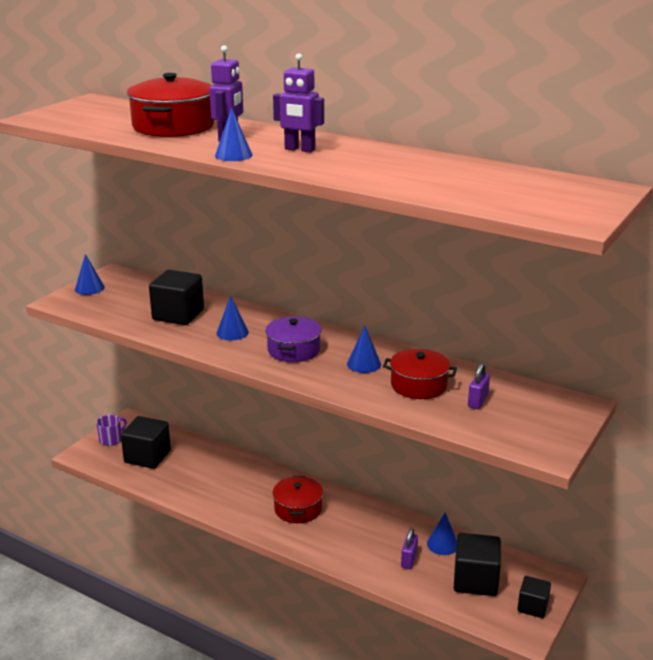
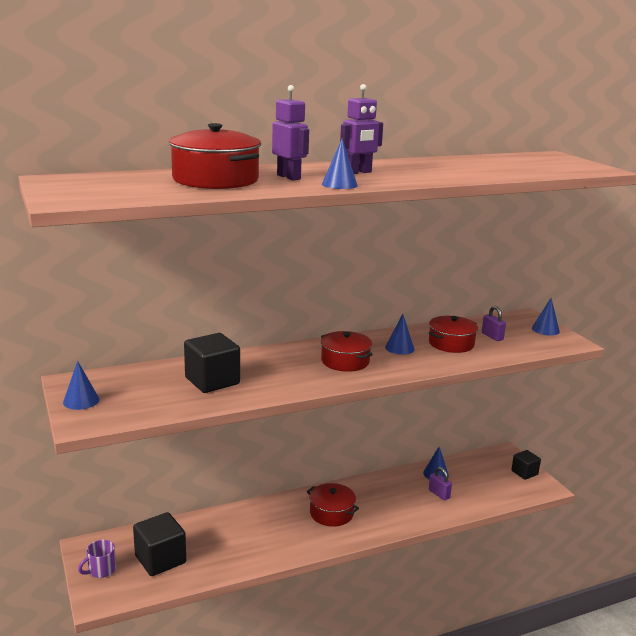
camera: 55 degrees left, 5 degrees down
(111, 439) = (101, 570): purple mug -> purple mug turned 120 degrees counterclockwise
(232, 332) = (281, 372): blue cone -> blue cone (545, 329)
(293, 350) = (345, 361): purple pot -> red pot
(475, 580) = (483, 480): black cube -> none

